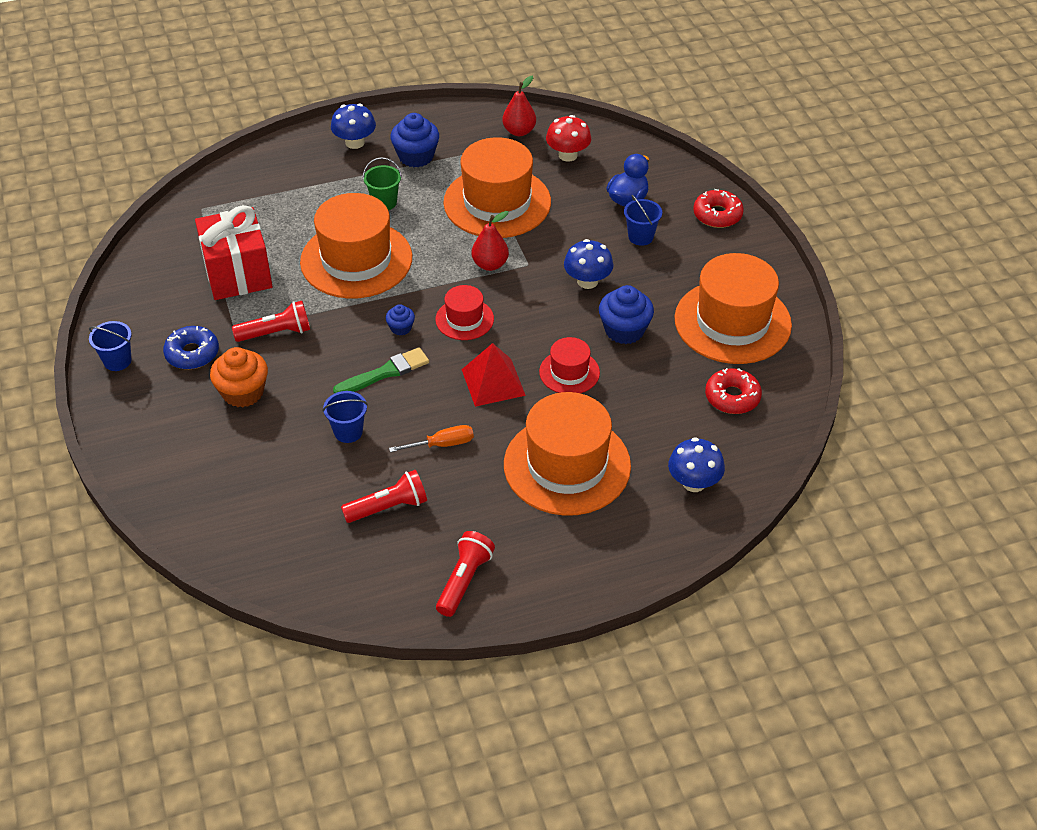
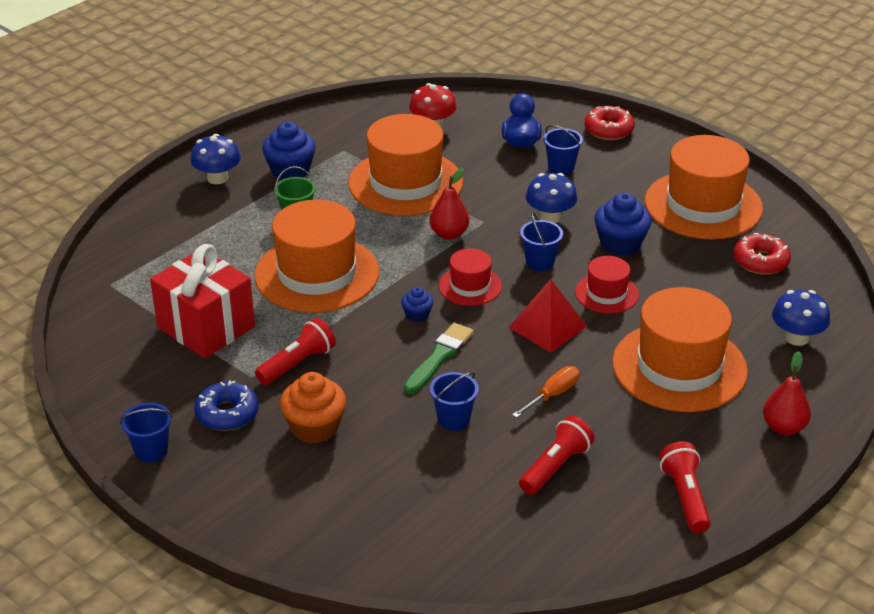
camera: 30 degrees left, 10 degrees down
(519, 131) = (369, 121): red pear -> red pear (783, 427)
(540, 320) = (540, 262): none -> blue bucket

